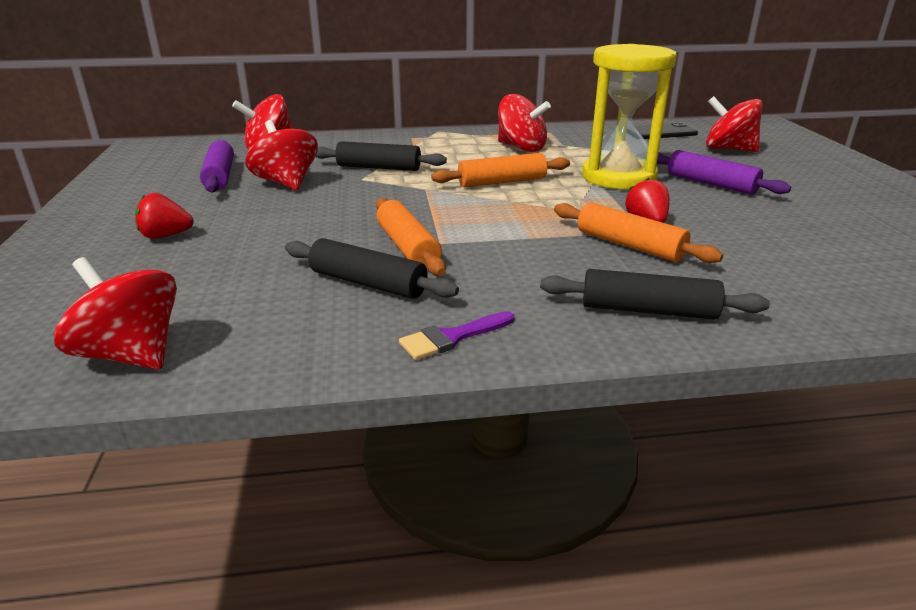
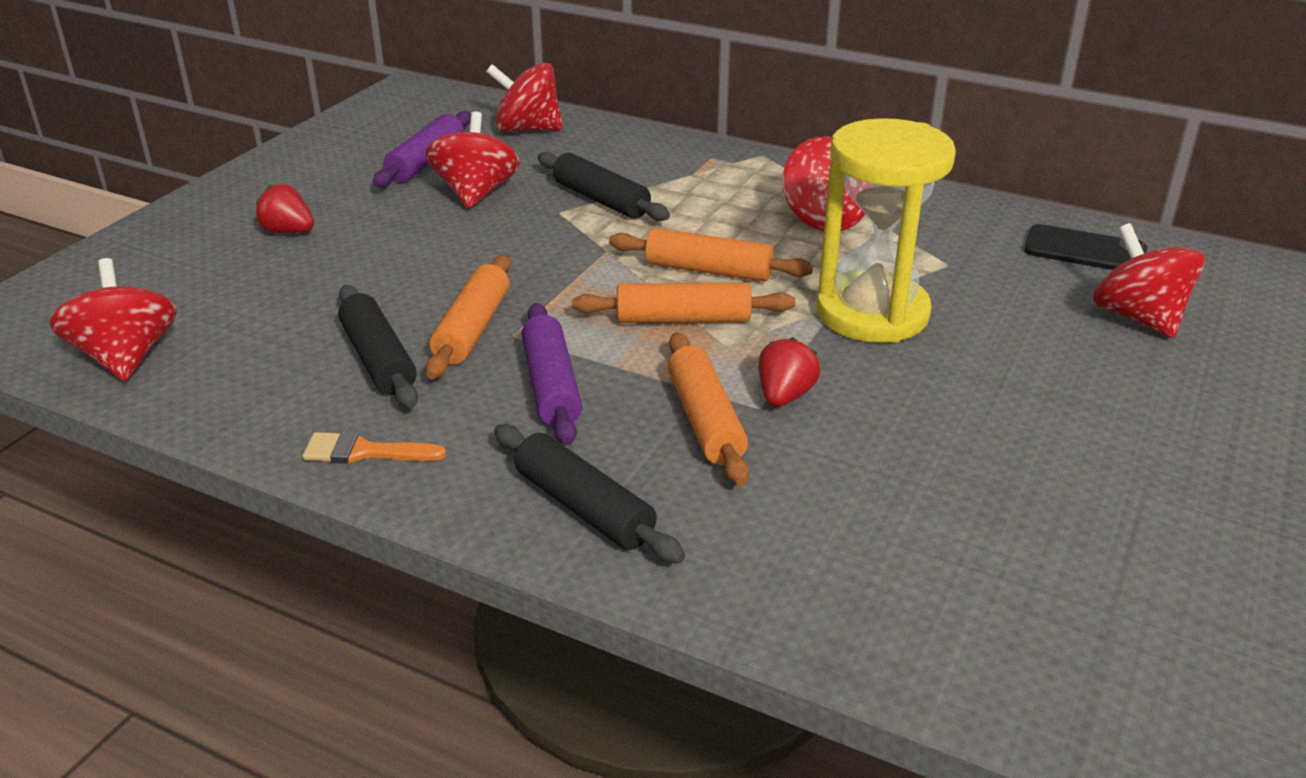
camera: 35 degrees right, 5 degrees up
(452, 337) = (364, 452): purple brush -> orange brush
(529, 206) = (683, 319): none -> orange rolling pin
(711, 184) = (986, 370): purple rolling pin -> purple rolling pin (551, 386)

